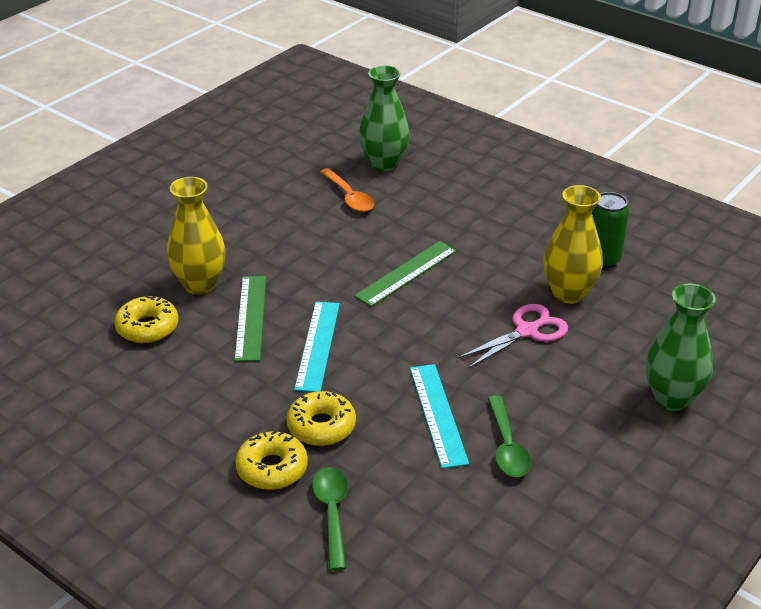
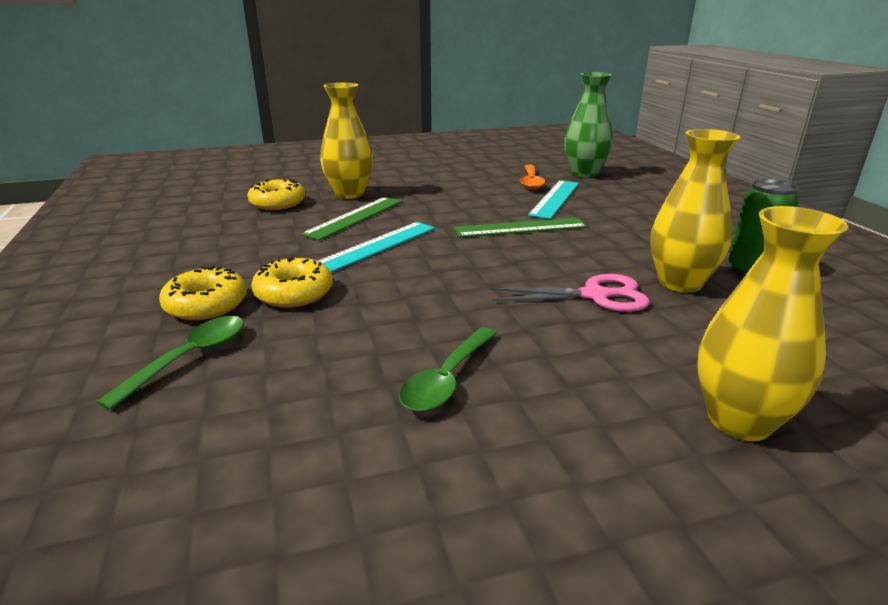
camera: 35 degrees right, 10 degrees down
(438, 414) = (411, 324): turquoise ruler -> turquoise ruler (555, 198)
(671, 398) = (739, 421): green vase -> yellow vase

